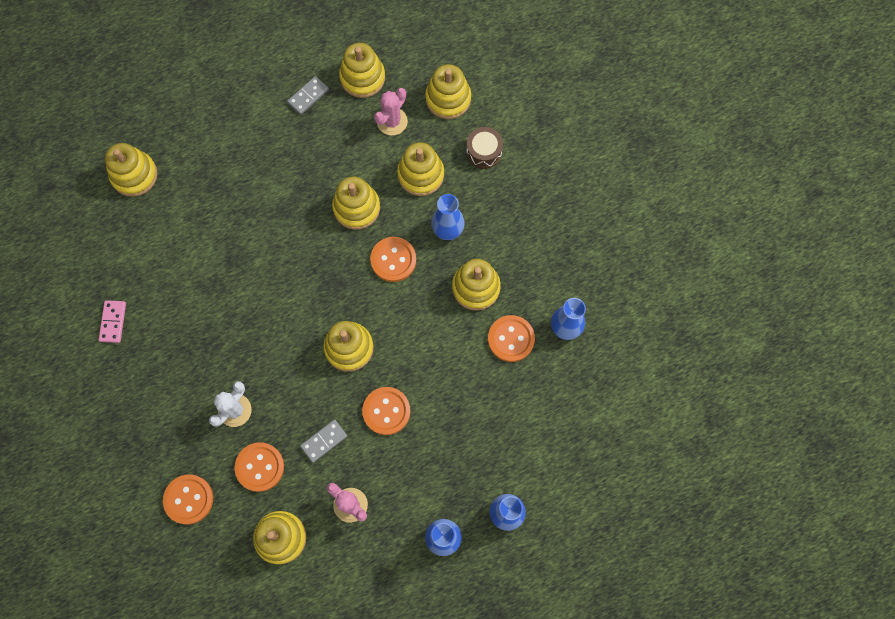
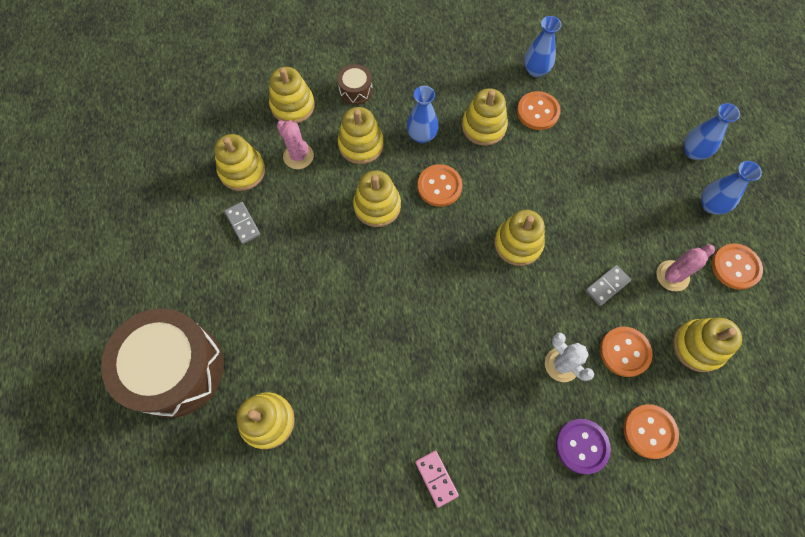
camera: 75 degrees left, 5 degrees down
(113, 322) = (436, 478): pink domino -> pink domino turned 45 degrees clockwise
(163, 90) = (176, 369): none -> brown drum
(163, 440) = (581, 446): none -> purple button
(324, 441) = (607, 286): grey domino -> grey domino turned 75 degrees clockwise
(386, 411) = (586, 225): orange button -> orange button (735, 267)

